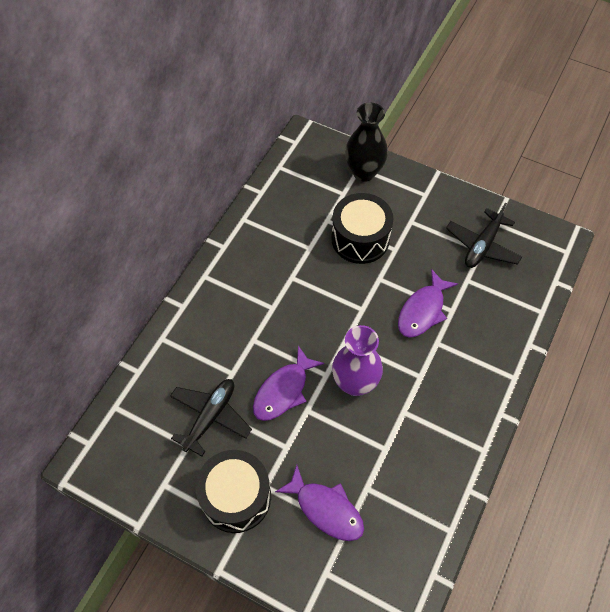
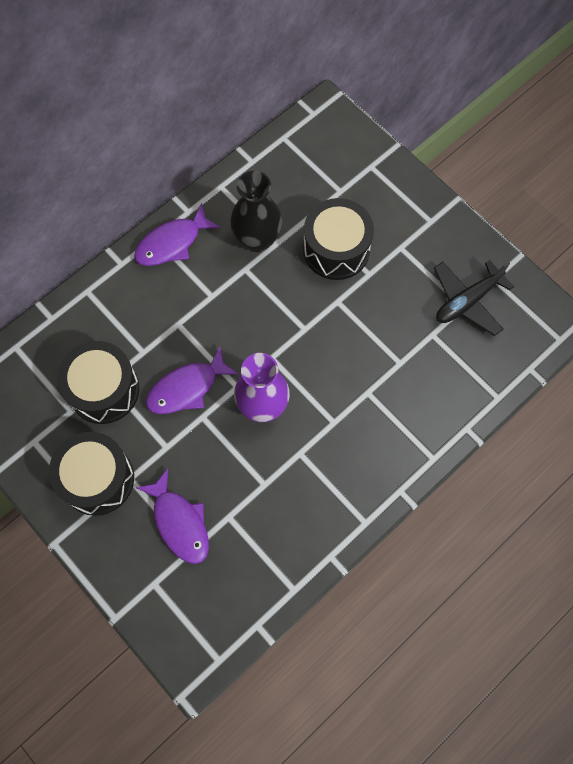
camera: 20 degrees right, 10 degrees up
(210, 417) = (104, 390): black plane -> black drum
(364, 172) = (374, 173): black vase -> black vase (257, 239)
(423, 310) = (368, 352): purple fish -> purple fish (172, 243)

